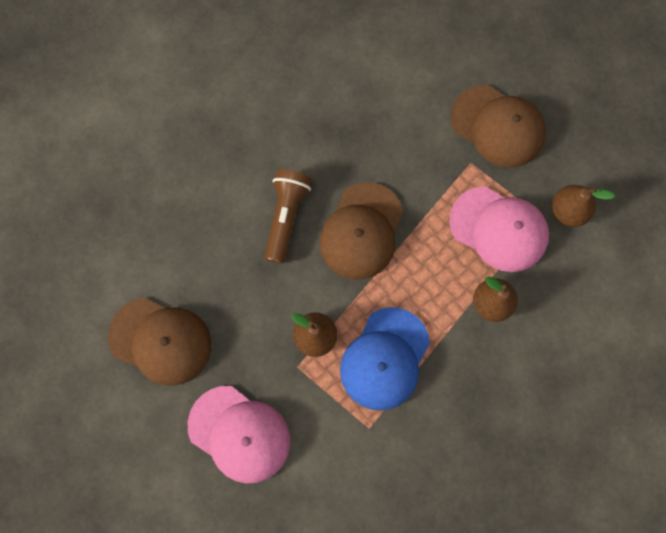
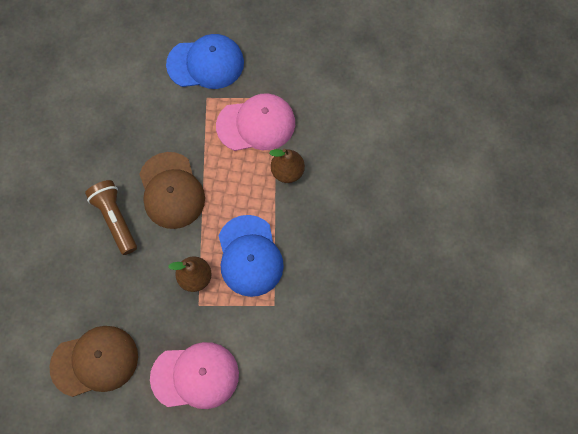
camera: 40 degrees left, 5 degrees down
(498, 126) = (205, 63): brown cap -> blue cap
(568, 211) = (289, 82): brown pear -> none

